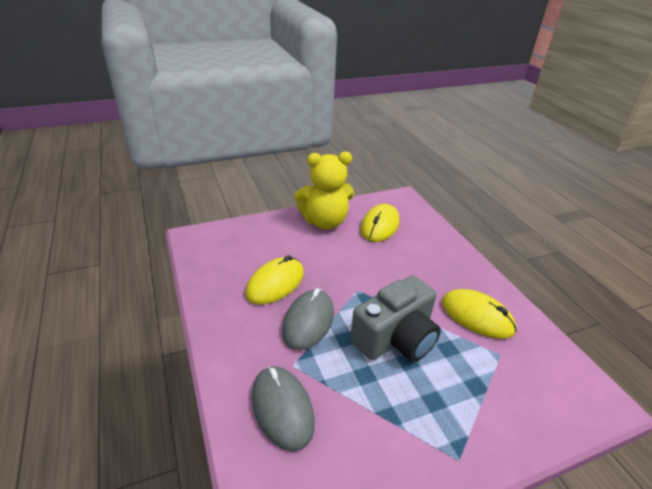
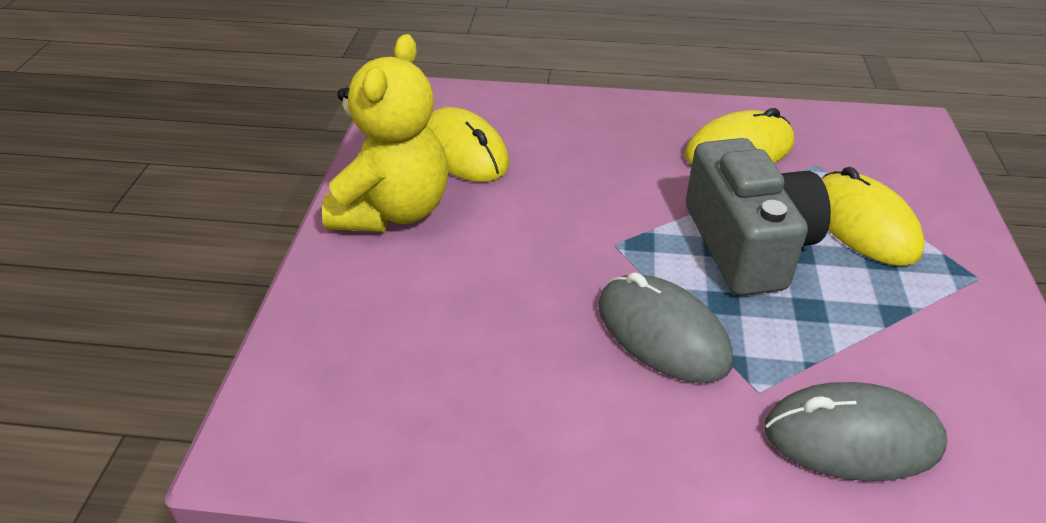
camera: 60 degrees left, 5 degrees up
(275, 283) = (532, 345): yellow mouse -> yellow mouse (863, 224)

